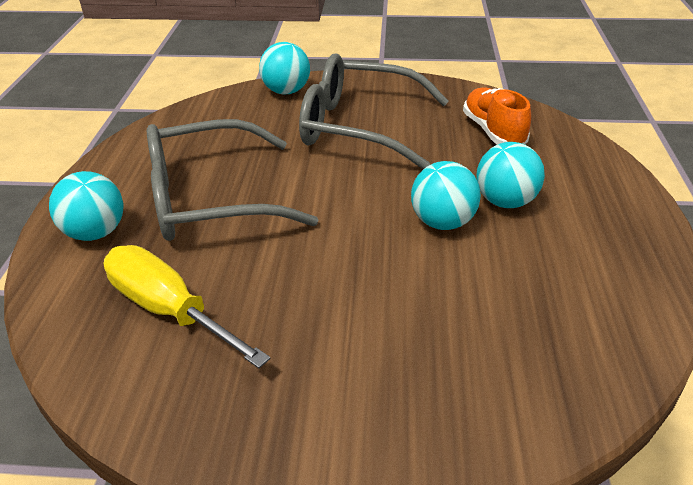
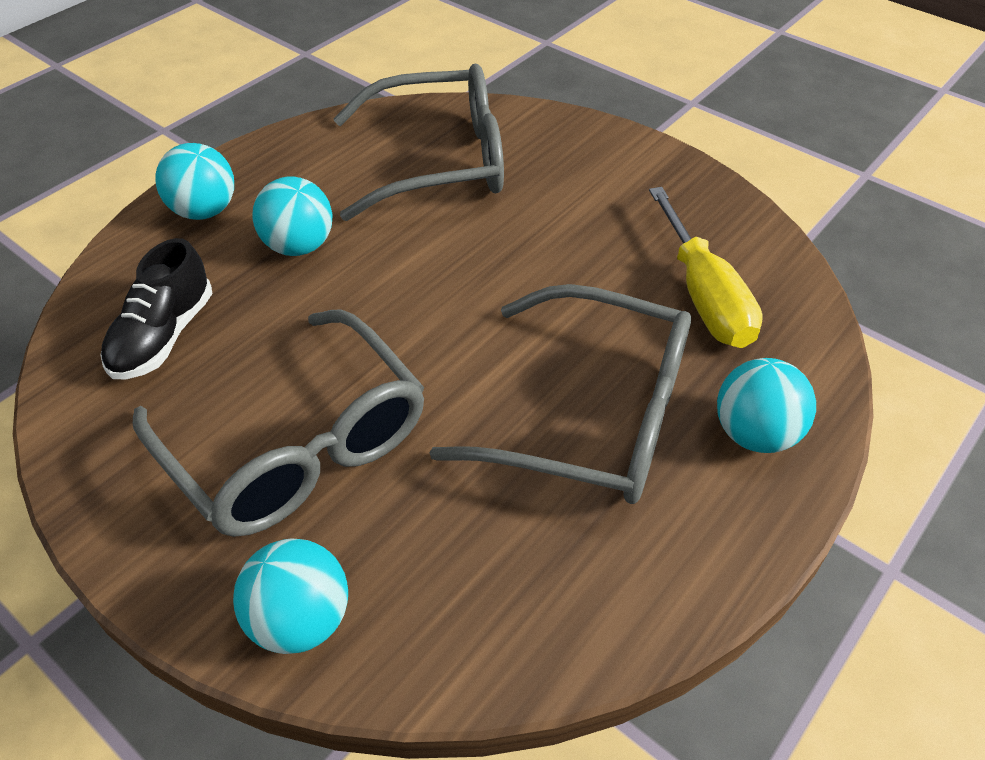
camera: 145 degrees left, 10 degrees up
(442, 222) = (383, 256): turquoise ball -> turquoise ball (204, 211)
(493, 131) = (164, 336): orange shoe -> black shoe
(514, 322) = (439, 161): none -> grey glasses

